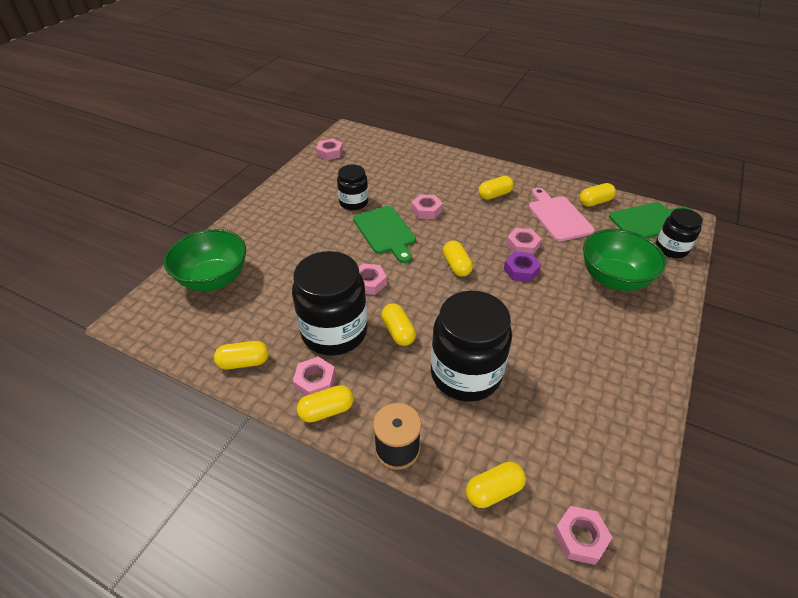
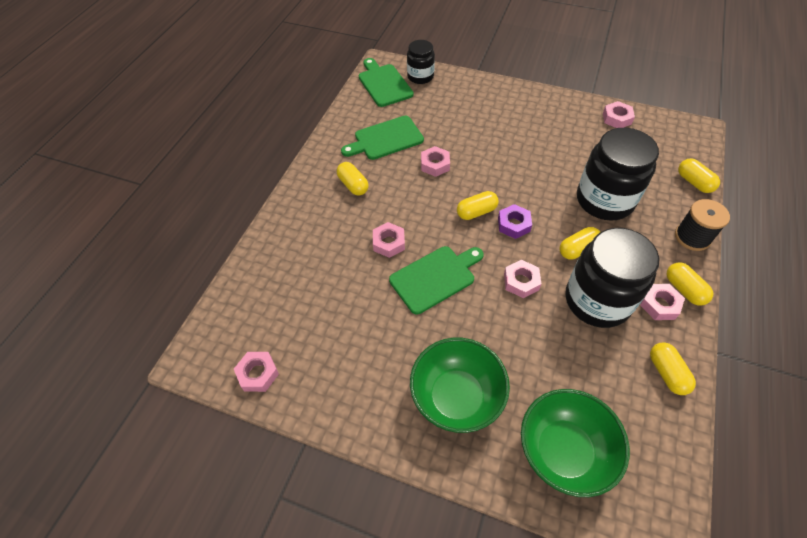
camera: 95 degrees left, 10 degrees up
(353, 202) = (382, 319): black jar -> none
(521, 270) = (470, 166): purple nut -> purple nut (513, 224)
(558, 217) = (386, 139): pink cutting board -> green cutting board
(580, 537) = (701, 144): pink nut -> pink nut (616, 118)
(595, 202) = (359, 113): yellow capsule -> none
(613, 278) = (466, 111): green bowl -> green bowl (456, 397)

